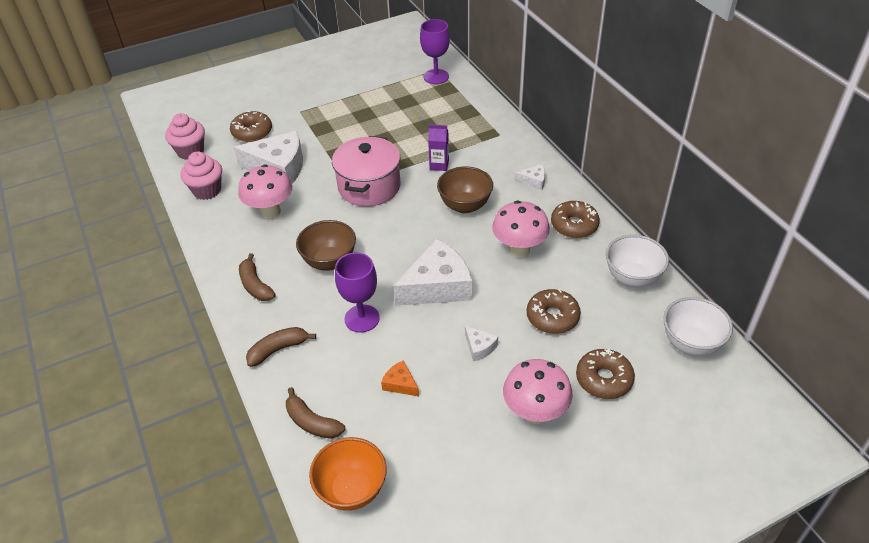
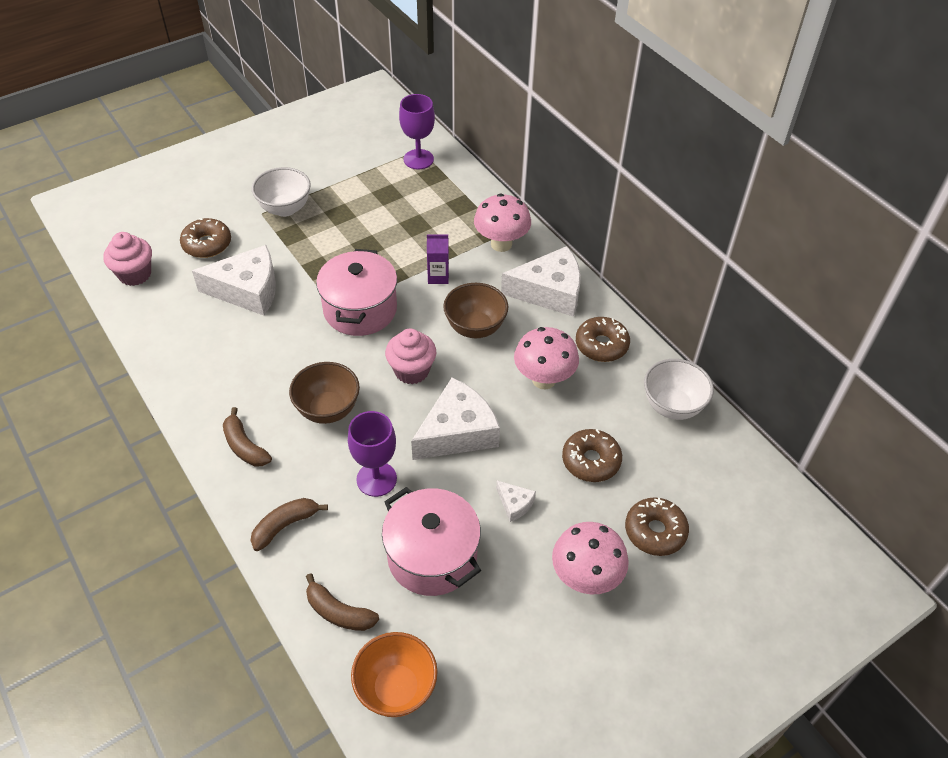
camera: 10 degrees left, 5 degrees up
(207, 190) = (164, 326): pink cupcake -> pink cupcake (412, 371)
(270, 211) = (247, 349): pink mushroom -> pink mushroom (501, 244)
(400, 384) = (432, 556): orange cheese -> pink pot
(533, 181) = (549, 291): white cheese -> white cheese, size x2.24
(690, 343) = (743, 481): white bowl -> white bowl (285, 209)

